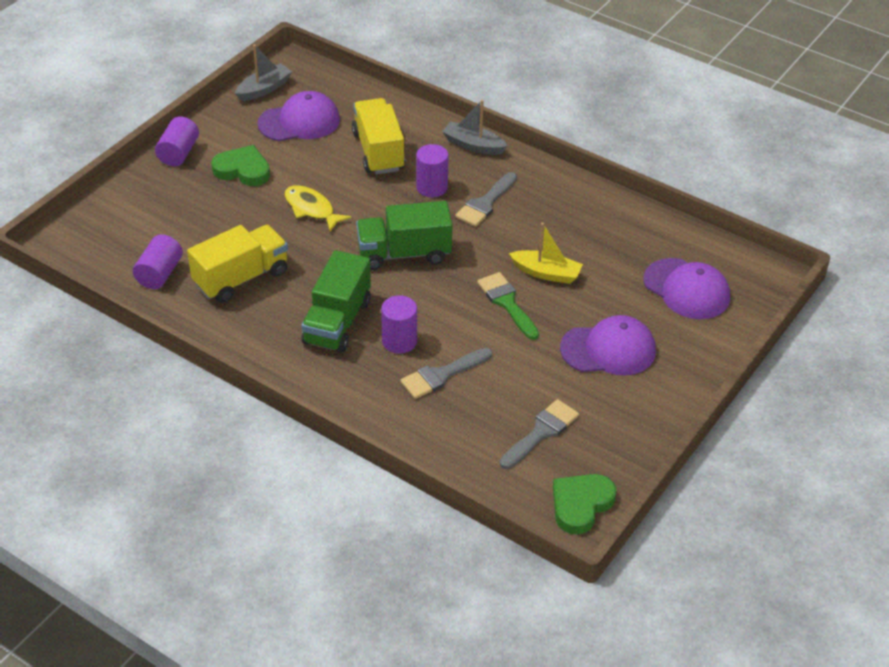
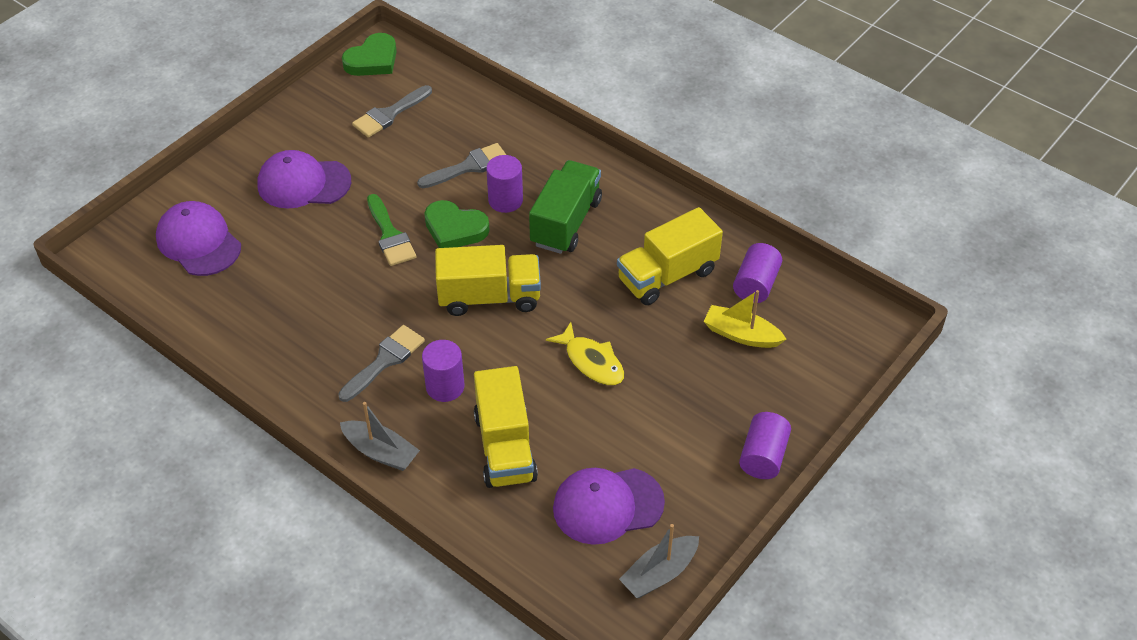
camera: 175 degrees left, 5 degrees up
(243, 170) = (677, 424): green heart -> green heart (455, 229)
(404, 253) = (489, 297): green truck -> yellow truck
(546, 273) = (340, 267): yellow boat -> yellow boat (741, 335)

